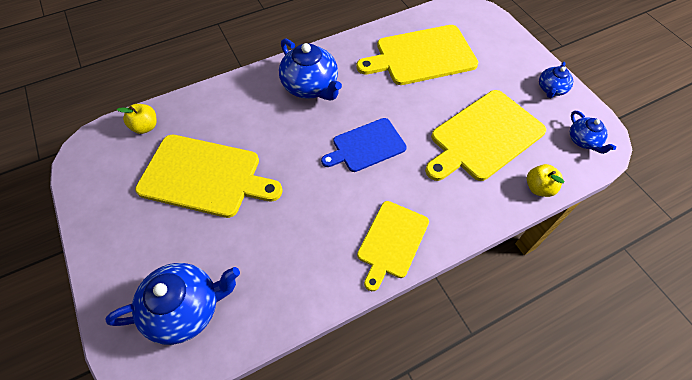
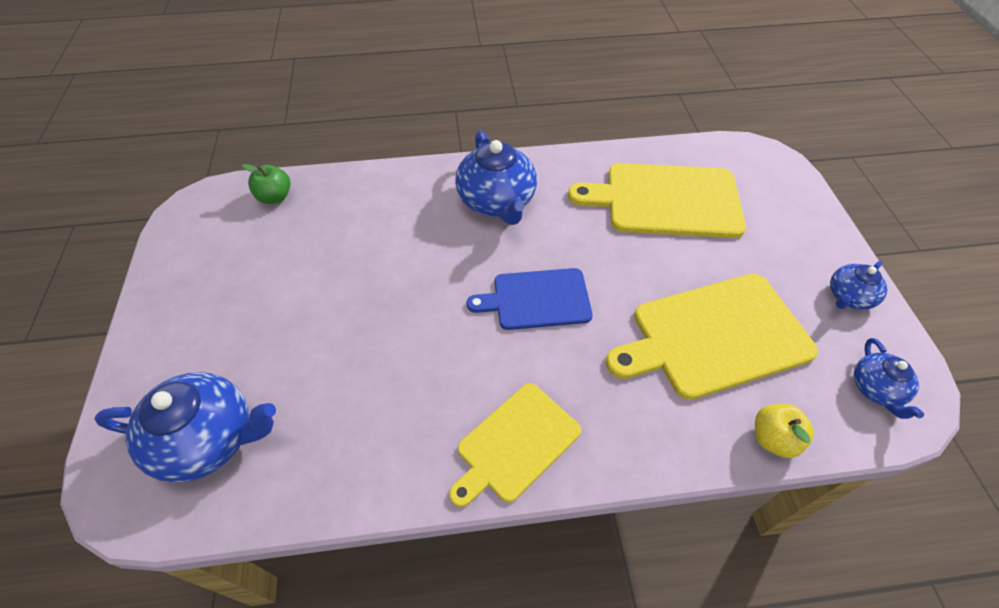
camera: 20 degrees right, 5 degrees down
(145, 127) = (275, 197): yellow apple -> green apple
(204, 176) = (313, 277): yellow cutting board -> none

